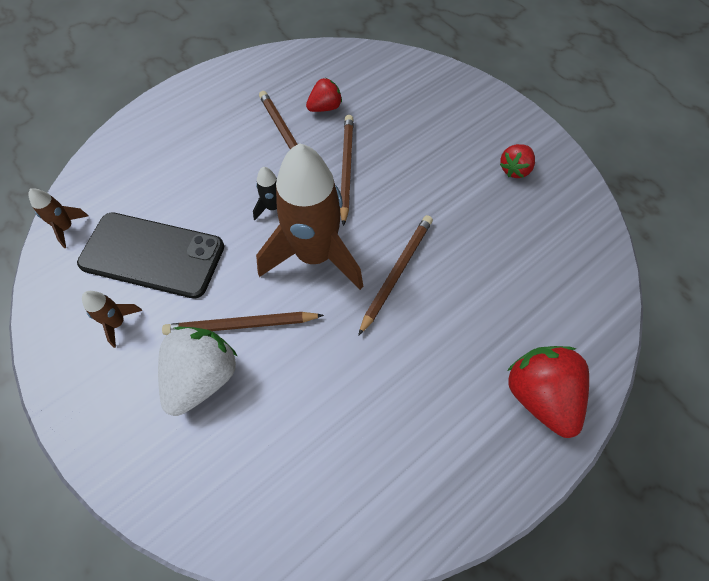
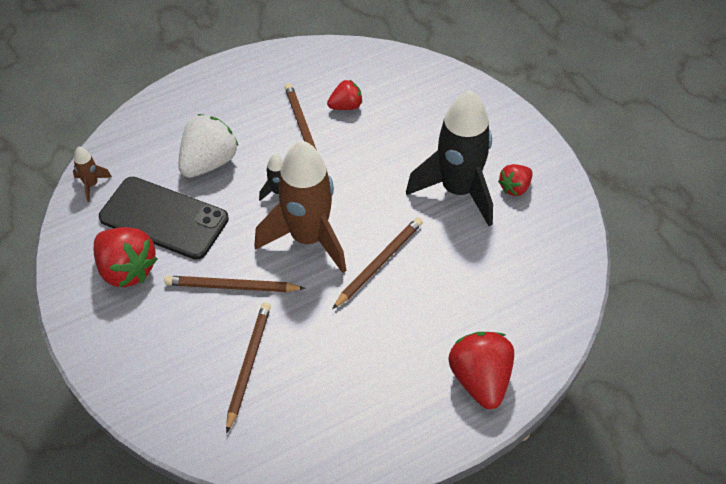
camera: 10 degrees right, 10 degrees down
(117, 323) = (126, 270): brown rocket -> red strawberry
(202, 377) = (192, 322): white strawberry -> white strawberry (208, 162)
(346, 168) = (353, 166): brown pencil -> brown pencil (248, 365)
(459, 180) = (458, 190): none -> black rocket

